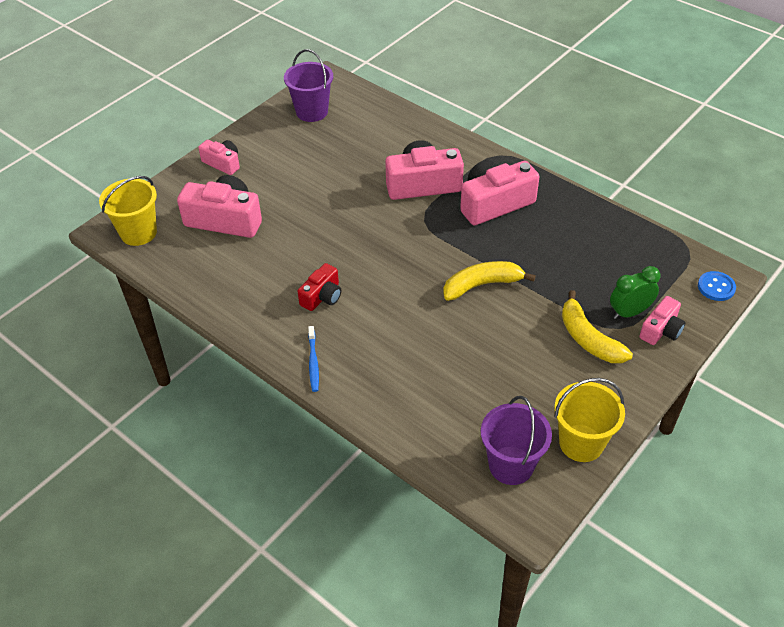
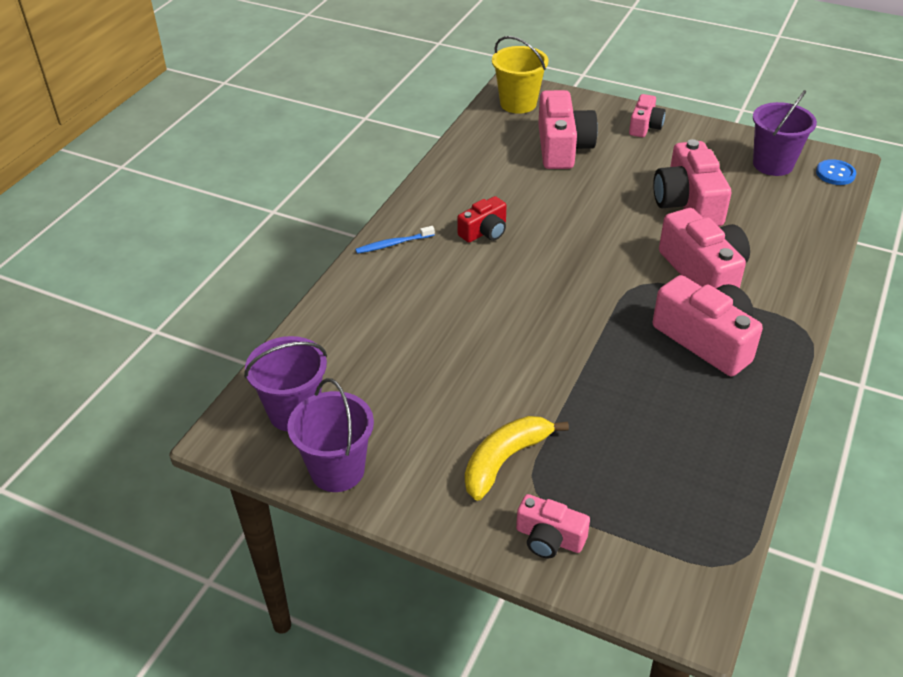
camera: 75 degrees right, 5 degrees down
(322, 296) = (484, 231): red camera -> red camera turned 60 degrees counterclockwise
(339, 169) = (687, 203): none -> pink camera
(482, 285) = (555, 349): yellow banana -> none
(581, 443) = (337, 470): yellow bucket -> purple bucket
(629, 312) = (568, 499): green clock -> none
(716, 287) = (665, 603): blue button -> blue button (835, 174)

